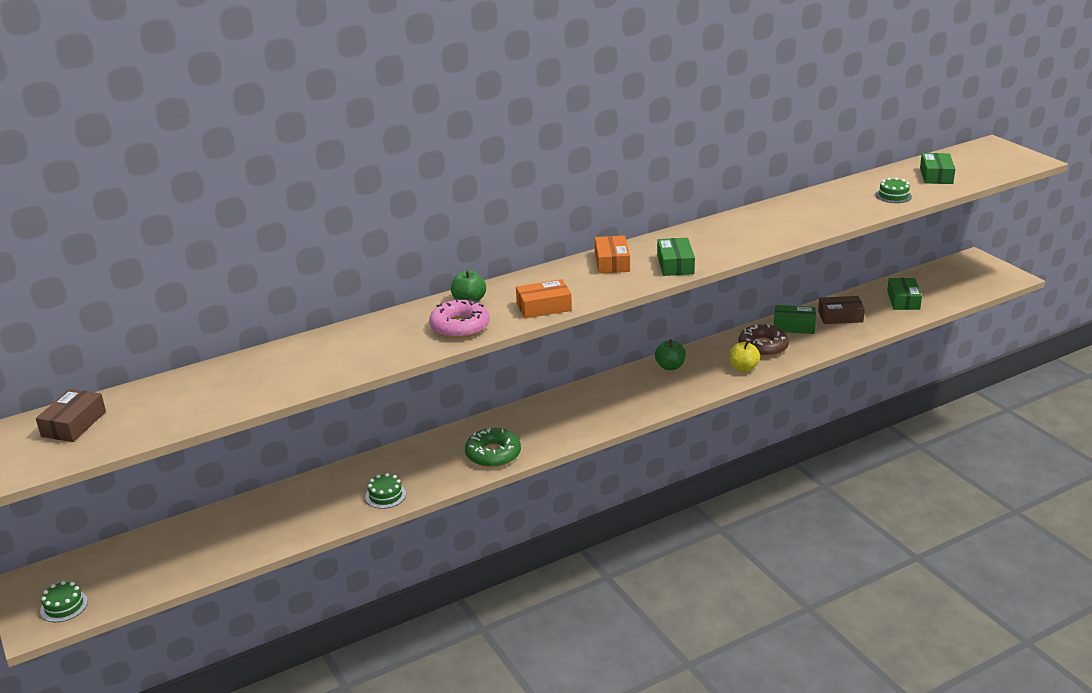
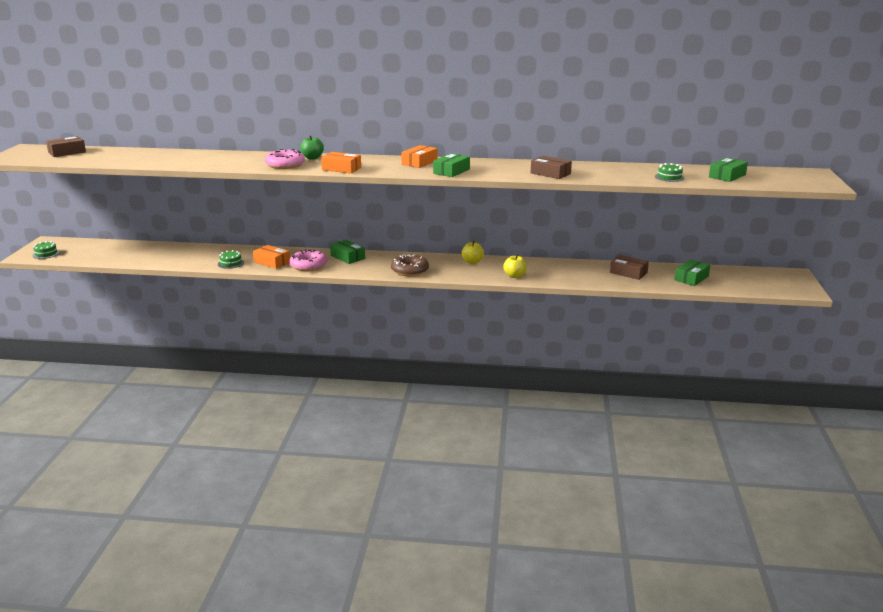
camera: 35 degrees right, 5 degrees down
(437, 469) = (272, 262): none -> orange box
(493, 454) = (308, 265): green donut -> pink donut
(670, 367) = (472, 262): green apple -> yellow apple
(763, 347) = (547, 270): brown donut -> brown donut (410, 270)
(779, 230) = (550, 173): none -> brown box
(794, 326) = (587, 268): green box -> green box (347, 257)

